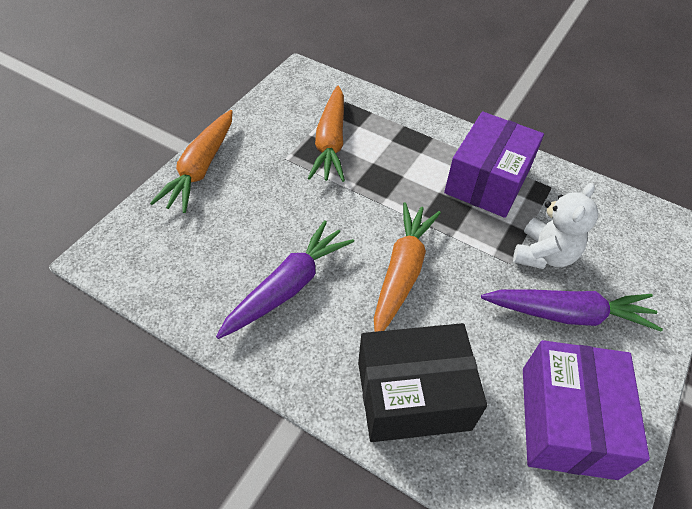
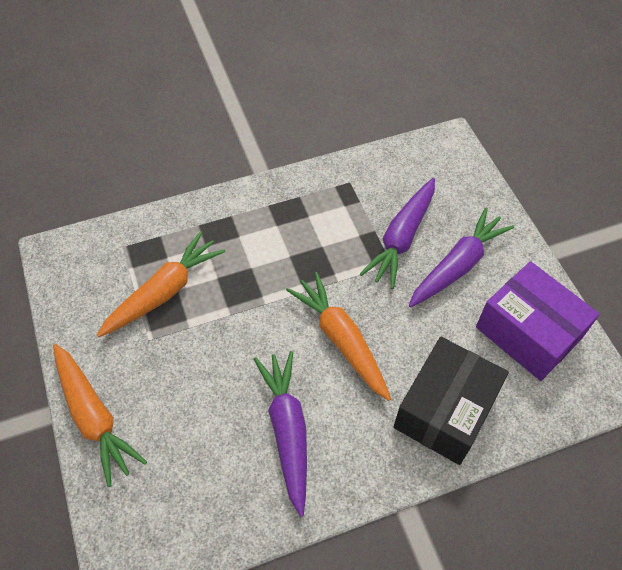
camera: 50 degrees left, 5 degrees up
(330, 142) = (164, 292): orange carrot -> orange carrot turned 90 degrees counterclockwise
(487, 181) = (308, 216): purple box -> none
(544, 255) = (401, 238): white teddy bear -> purple carrot

